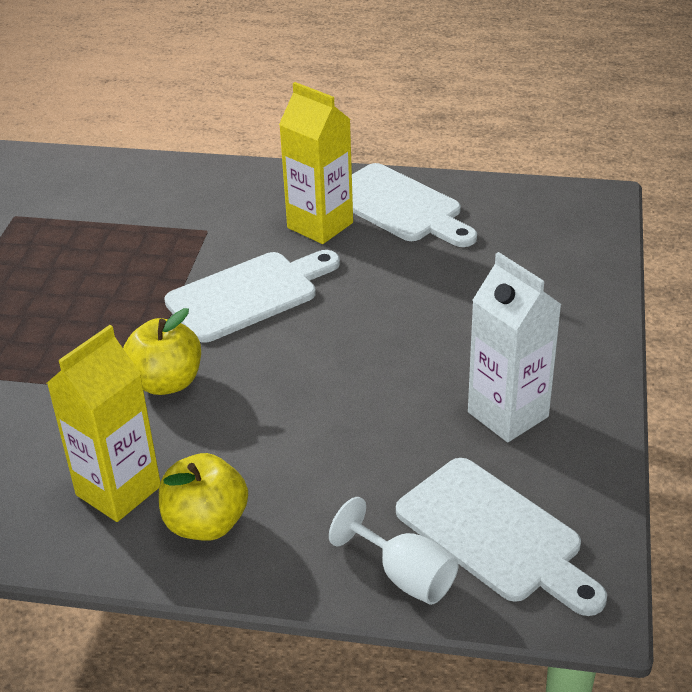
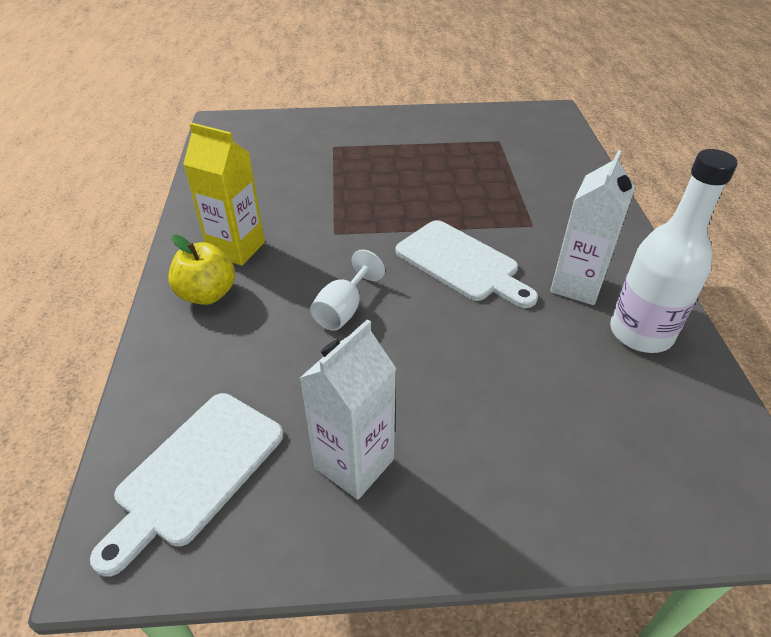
camera: 75 degrees right, 5 degrees up
(166, 382) = (346, 245): yellow apple -> none
(320, 225) = (577, 285): yellow carton -> white carton
(399, 206) = (641, 333): white cutting board -> white bottle
(405, 576) = (151, 414): white goblet -> white goblet (343, 309)

